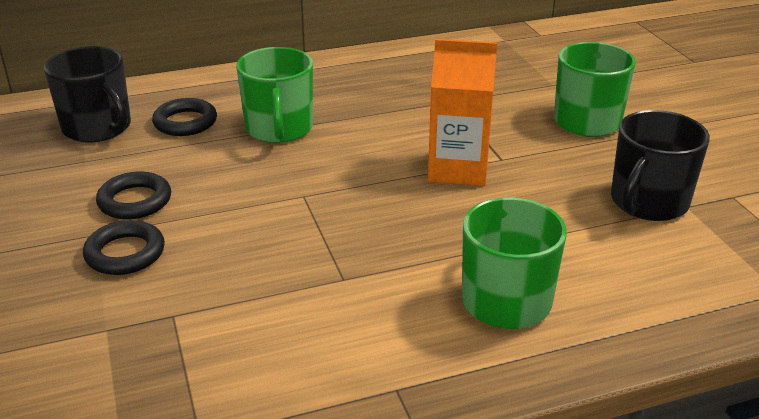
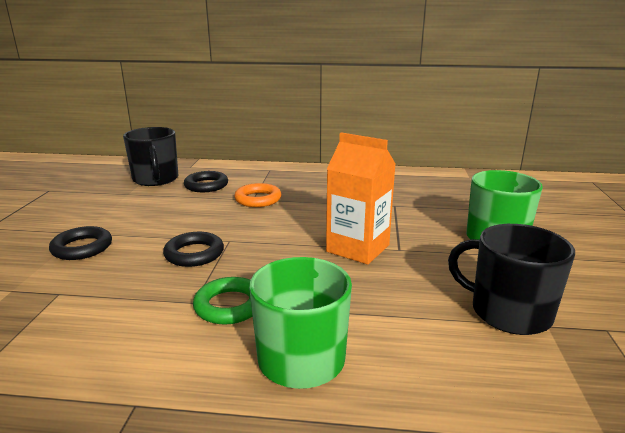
camera: 25 degrees right, 10 degrees down
(135, 201) = (125, 220): black ring -> black ring (194, 254)
(279, 129) = (258, 199): green mug -> orange ring
(385, 271) = (229, 305): none -> green ring
(648, 202) = (508, 312): black mug -> black mug turned 60 degrees clockwise

